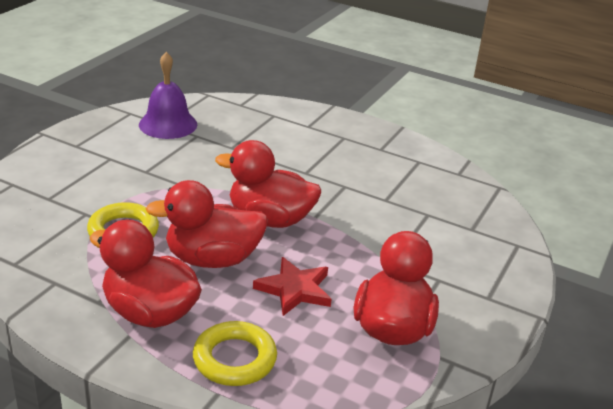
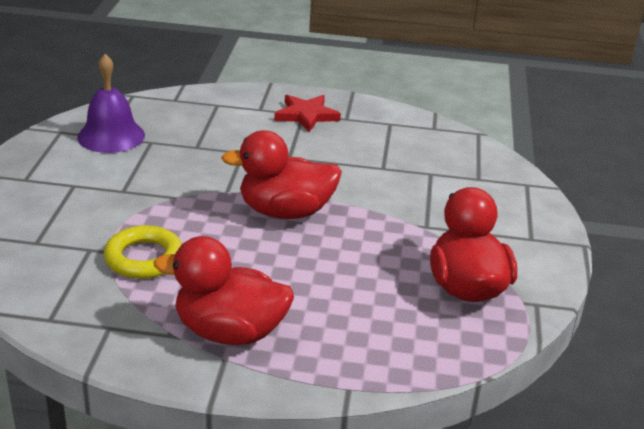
camera: 20 degrees left, 0 degrees up
(212, 259) = (255, 264): red duck -> none
(234, 359) = (342, 353): yellow ring -> none
(295, 289) = (354, 274): red star -> red star (306, 115)

